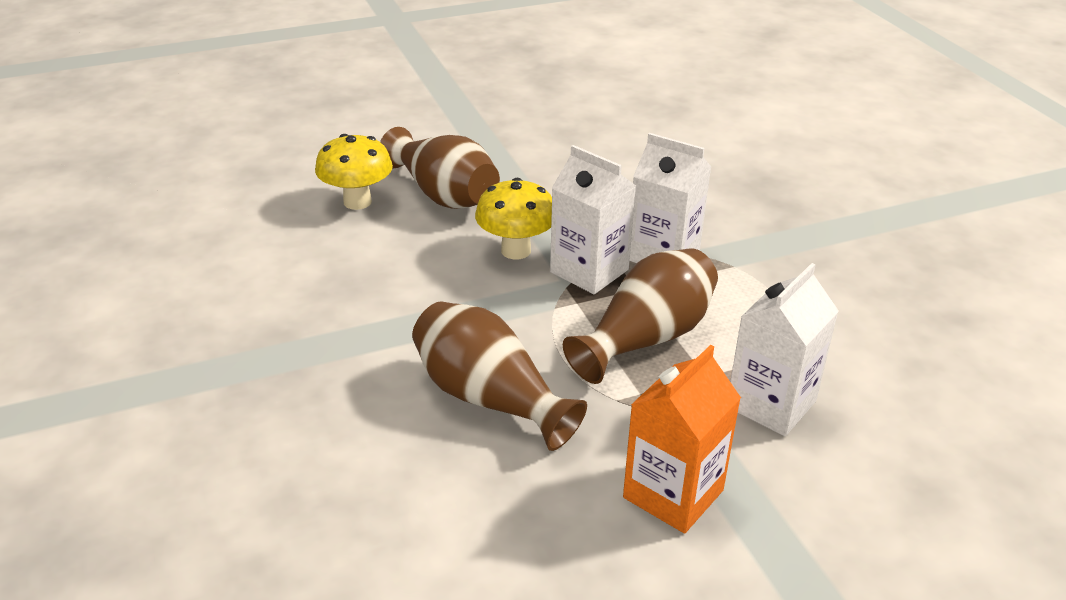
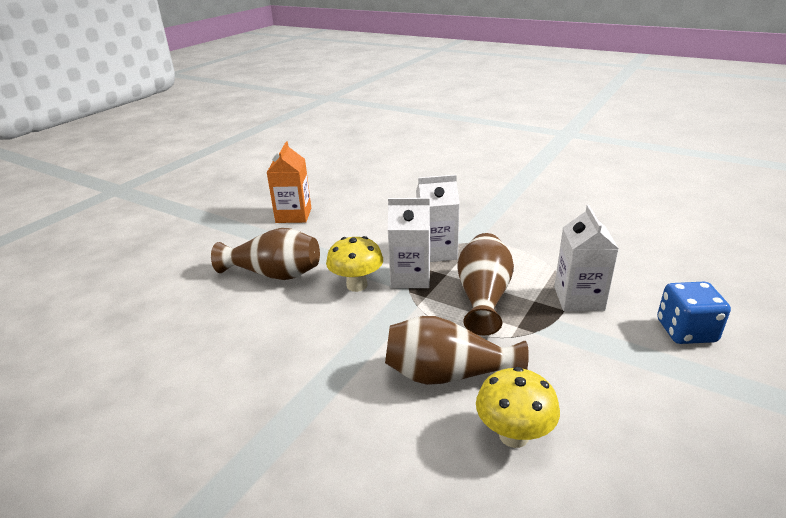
camera: 35 degrees left, 5 degrees down
(357, 202) = (220, 302): yellow mushroom -> yellow mushroom (513, 435)
(673, 494) = (600, 369): orange carton -> orange carton (293, 215)
(863, 522) = (686, 331): none -> blue dice

